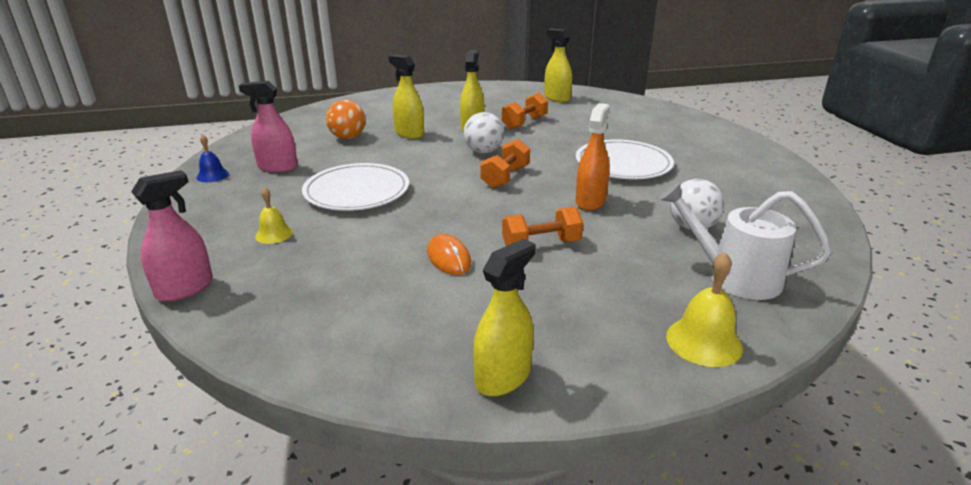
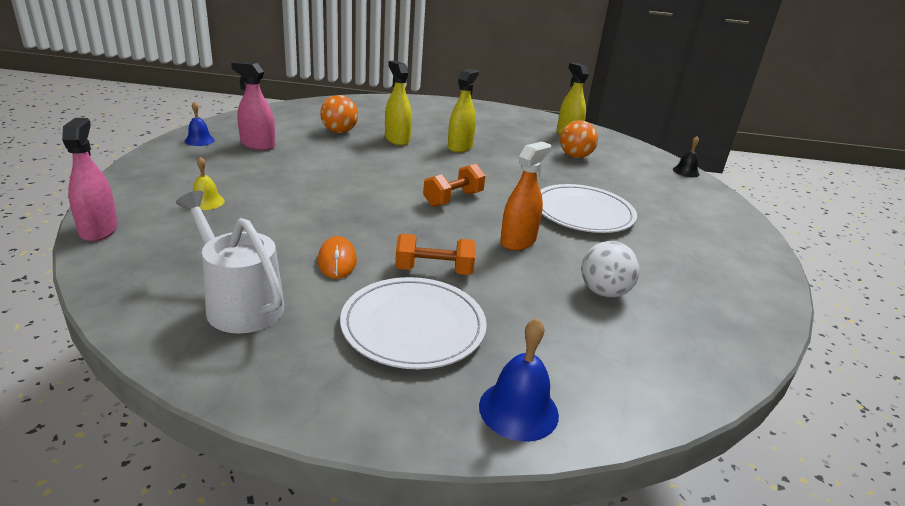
camera: 15 degrees right, 0 degrees up
(185, 288) = (99, 230): pink spray bottle -> pink spray bottle turned 75 degrees counterclockwise
(357, 191) = (307, 181): white plate -> white plate (413, 326)
(483, 151) = (452, 170): white ball -> none
(503, 377) = (293, 384): yellow spray bottle -> none
(524, 123) = (515, 152): orange dumbbell -> none
(578, 116) = (575, 156): none -> orange ball
(675, 110) = (686, 171): none -> black bell
(704, 341) = (518, 410): yellow bell -> blue bell
(734, 276) = (608, 354): white watering can -> white watering can (239, 304)

